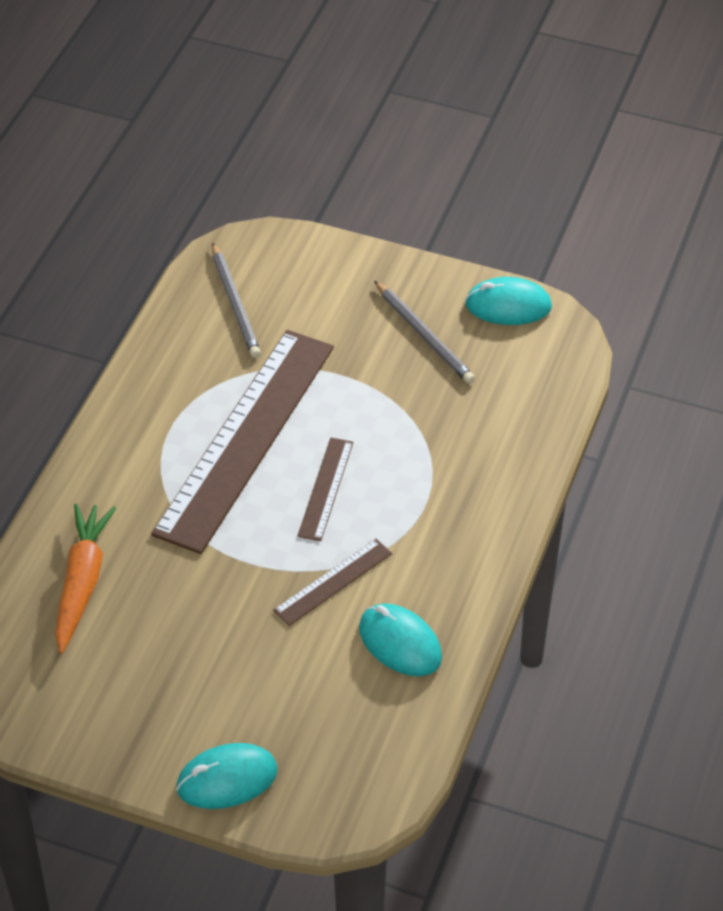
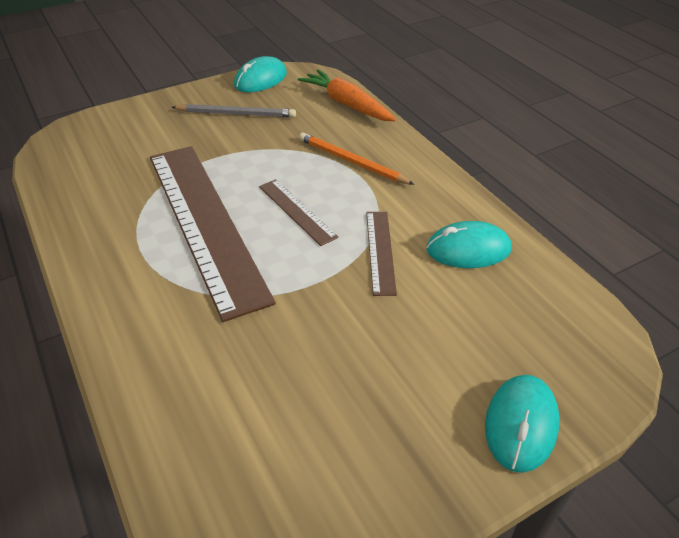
camera: 50 degrees left, 5 degrees down
(82, 582) = (213, 397): orange carrot -> orange carrot (347, 104)
(235, 304) = (93, 166): grey pencil -> none
(443, 478) = (351, 161): none -> orange pencil

